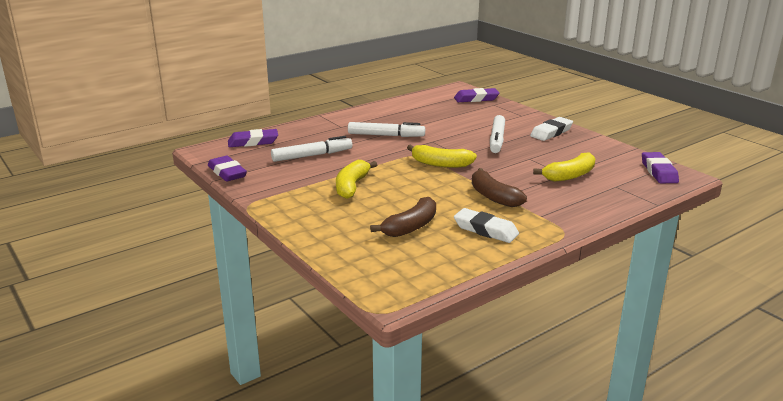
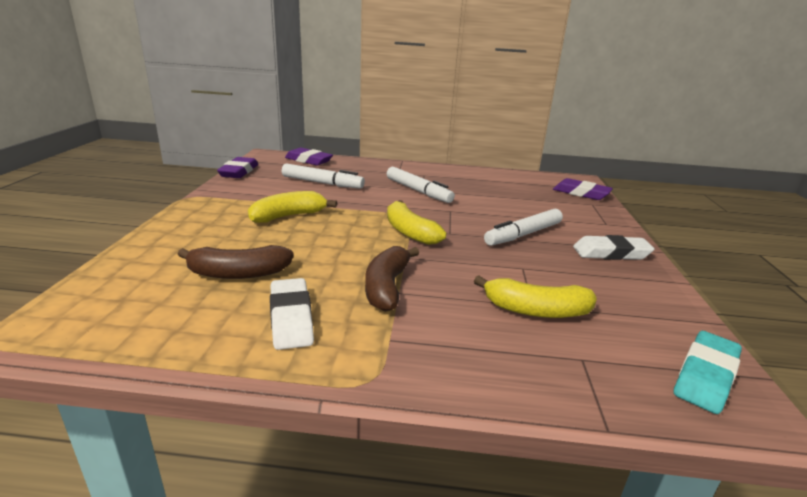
camera: 40 degrees right, 0 degrees up
(658, 172) = (705, 376): purple eraser -> turquoise eraser

